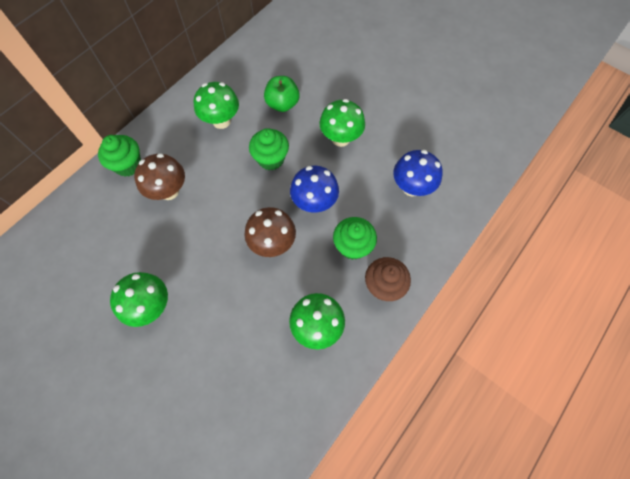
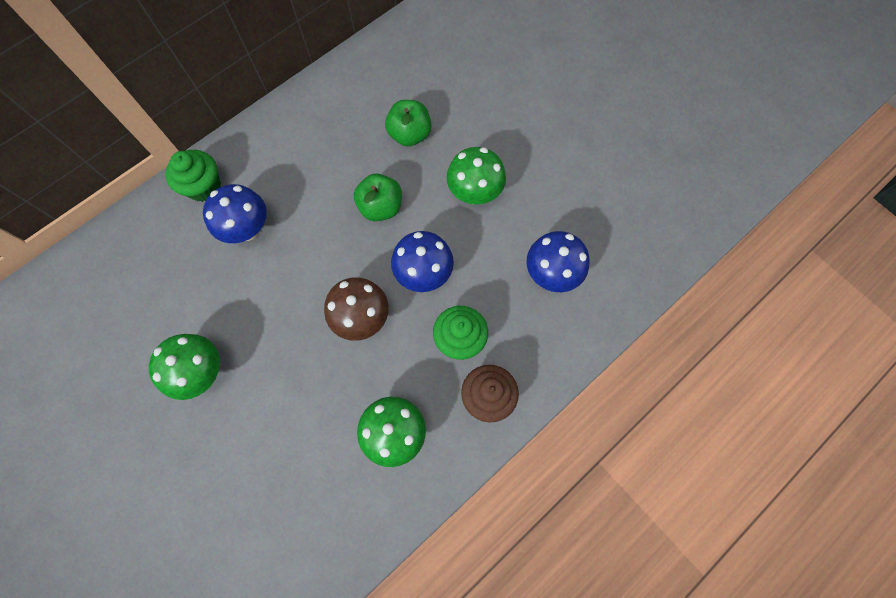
camera: 10 degrees right, 5 degrees up
(169, 191) = (248, 229): brown mushroom -> blue mushroom
(221, 121) = (328, 146): green mushroom -> none
(271, 159) = (380, 207): green cupcake -> green apple

